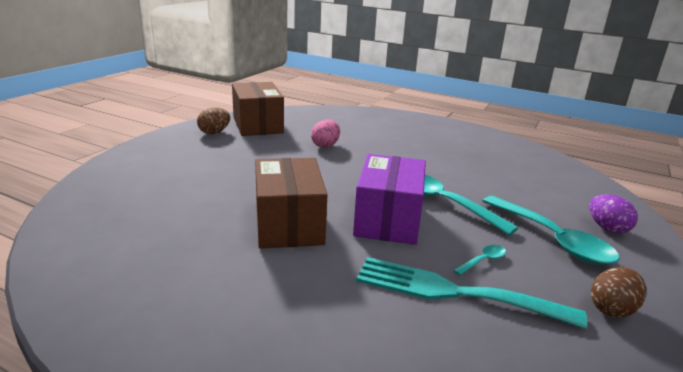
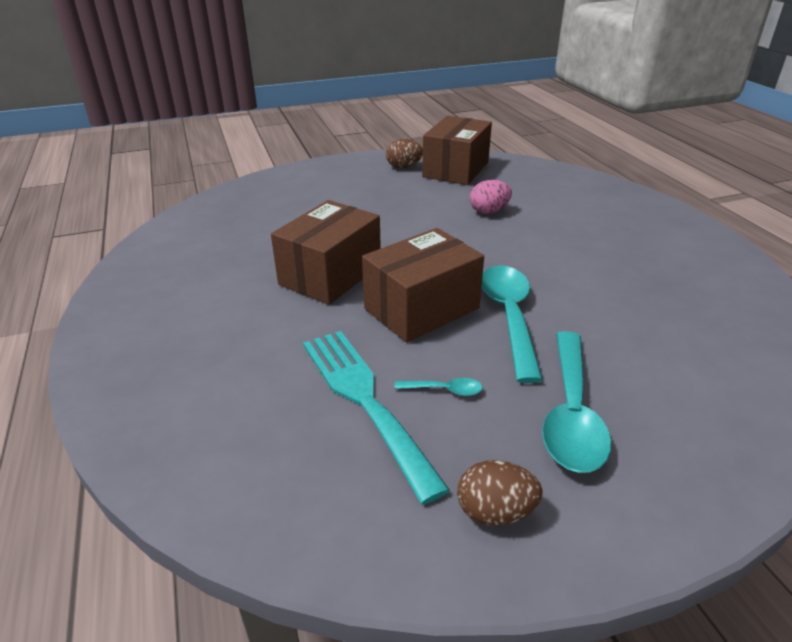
camera: 45 degrees right, 10 degrees up
(388, 220) = (421, 308): purple box -> brown box
(607, 228) = (681, 442): purple egg -> none

